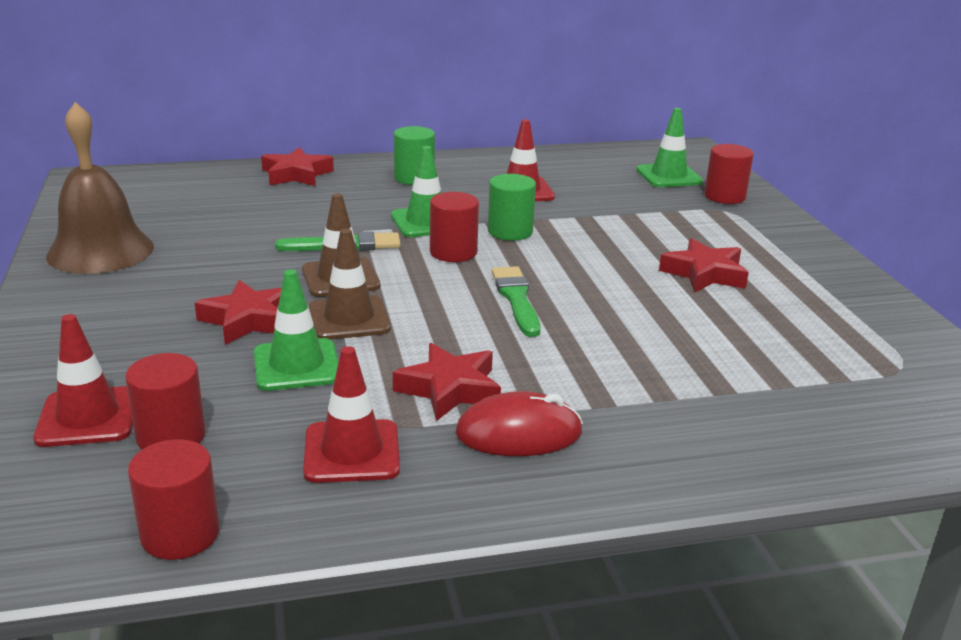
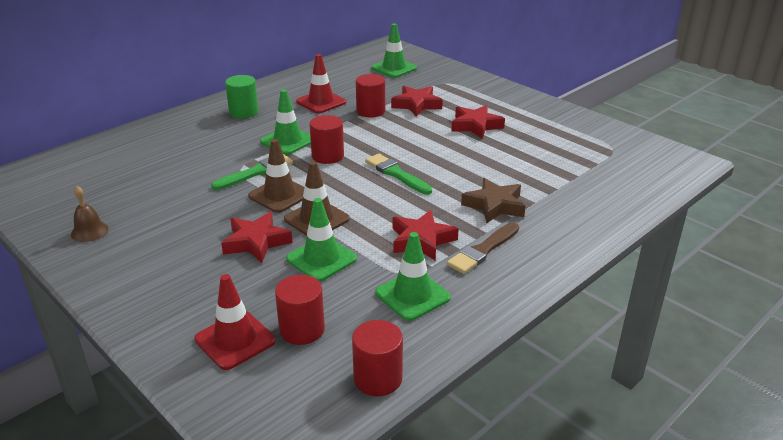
camera: 30 degrees left, 5 degrees up
(100, 251) = (89, 231): brown bell -> brown bell, size x0.45
(296, 174) = (159, 132): red star -> red star (416, 105)
(352, 452) = (412, 295): red traffic cone -> green traffic cone
(510, 232) = (345, 132): green cylinder -> none
(519, 433) = (483, 250): red mouse -> brown brush
(608, 382) = (494, 205): none -> brown star
(724, 196) = (437, 73): red cylinder -> red cylinder (370, 111)

